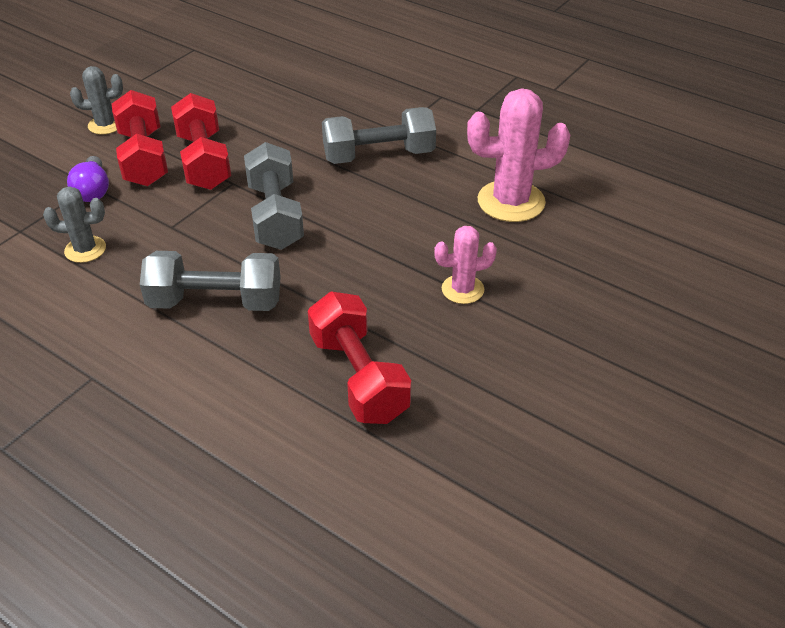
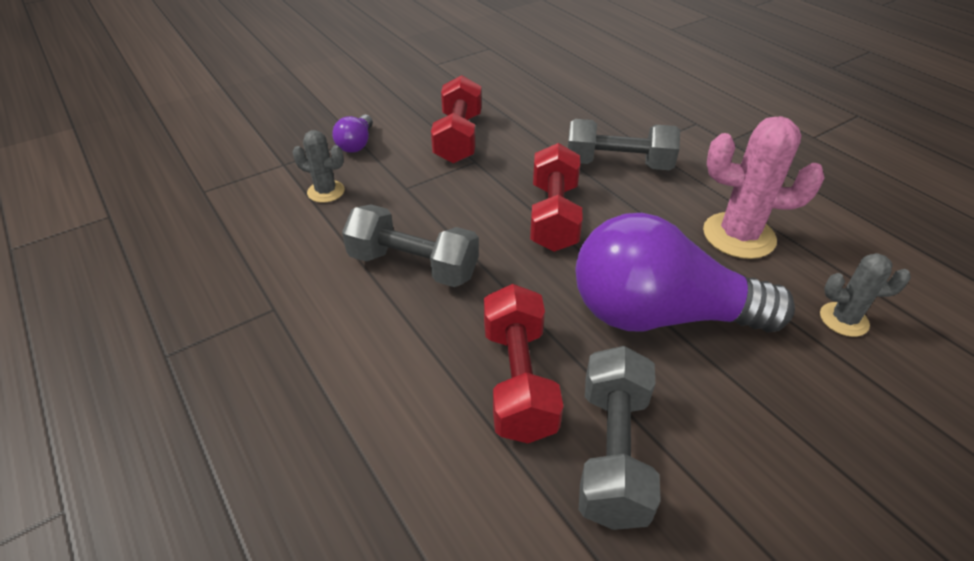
camera: 20 degrees right, 0 degrees up
(105, 125) = (392, 94): grey cactus -> grey cactus (843, 319)
(143, 158) = (409, 125): red dumbbell -> red dumbbell (553, 216)
(275, 216) = (500, 198): grey dumbbell -> grey dumbbell (613, 452)
(462, 289) = (659, 315): pink cactus -> purple light bulb

